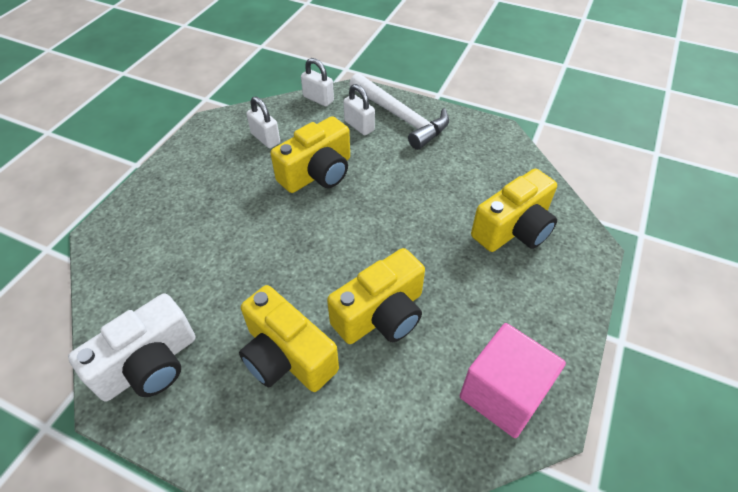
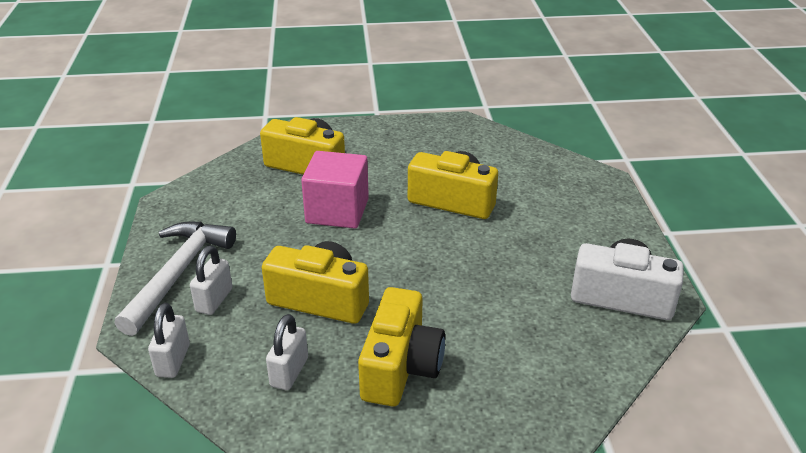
camera: 120 degrees left, 15 degrees down
(287, 356) = (534, 230): yellow camera -> yellow camera (400, 367)
(503, 394) = (461, 139): pink cube -> pink cube (337, 211)

